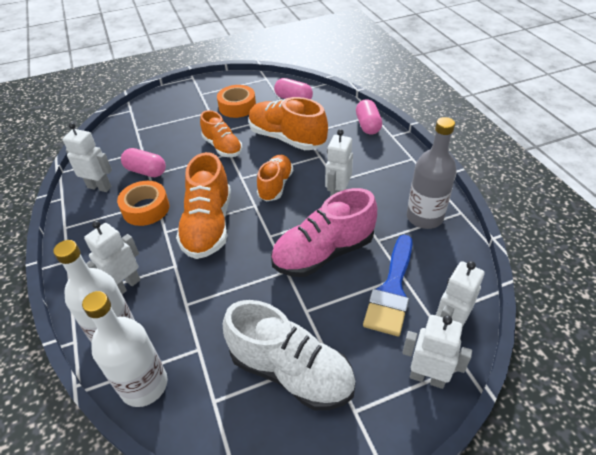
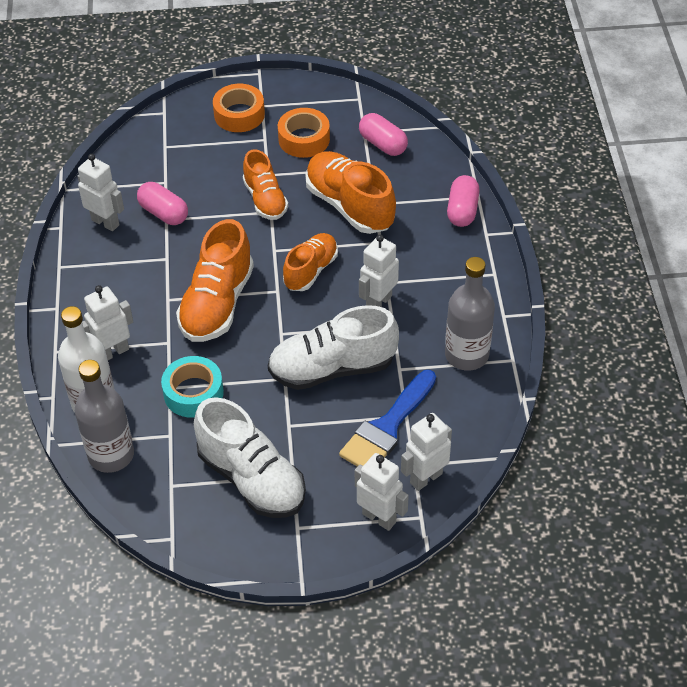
camera: 15 degrees right, 5 degrees up
(144, 385) = (111, 455): white bottle -> grey bottle
(146, 208) = (152, 265): orange tape -> orange tape (239, 114)
(209, 303) = (193, 393): none -> turquoise tape
(323, 253) = (332, 368): pink shoe -> white shoe

